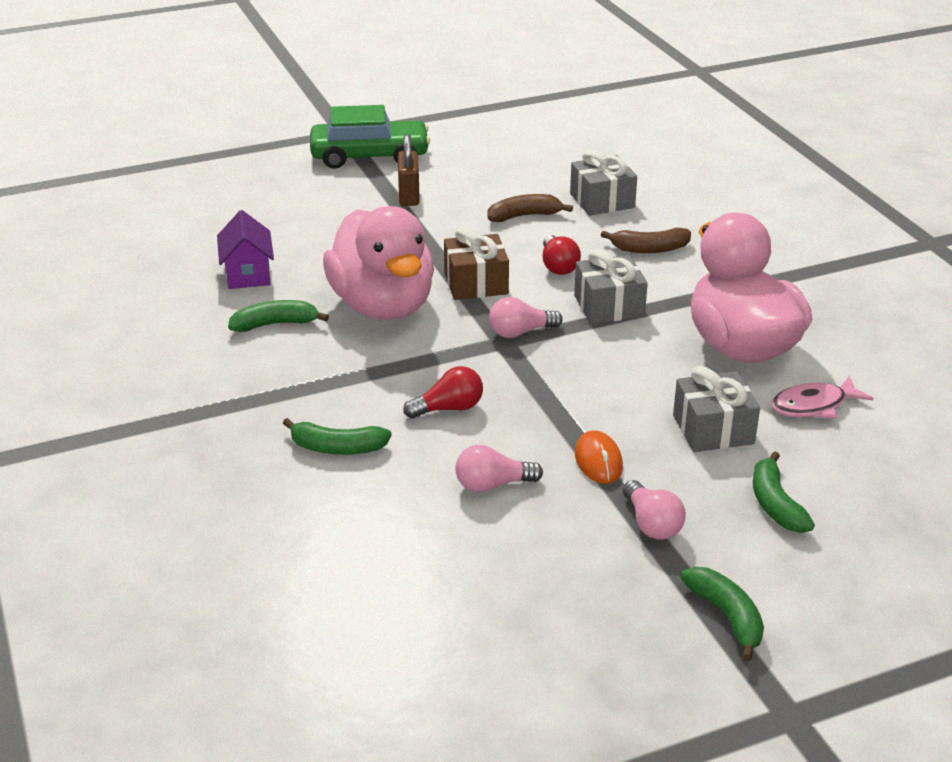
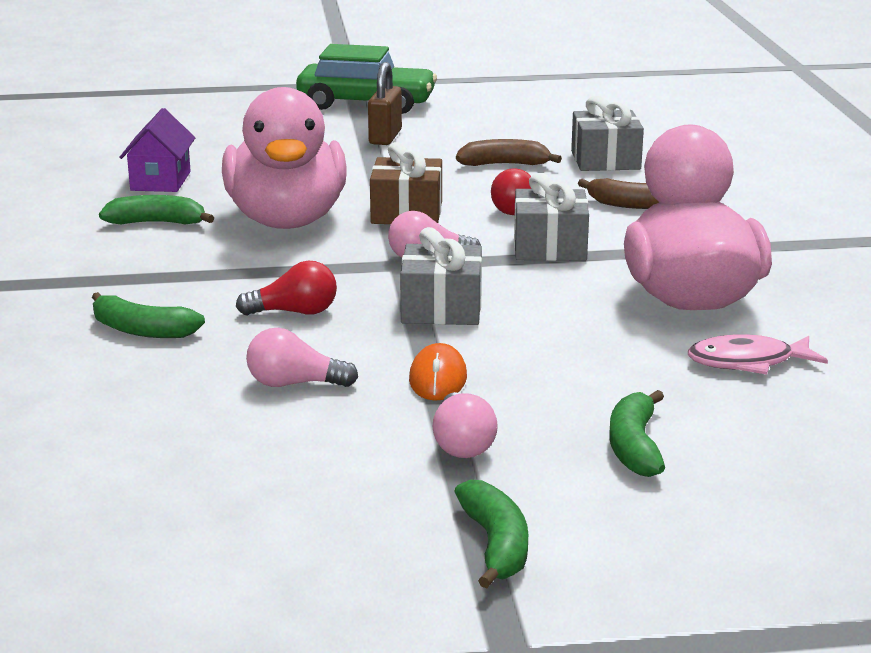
camera: 15 degrees right, 10 degrees down
(713, 429) = (602, 368): grey gift -> grey gift (441, 308)

